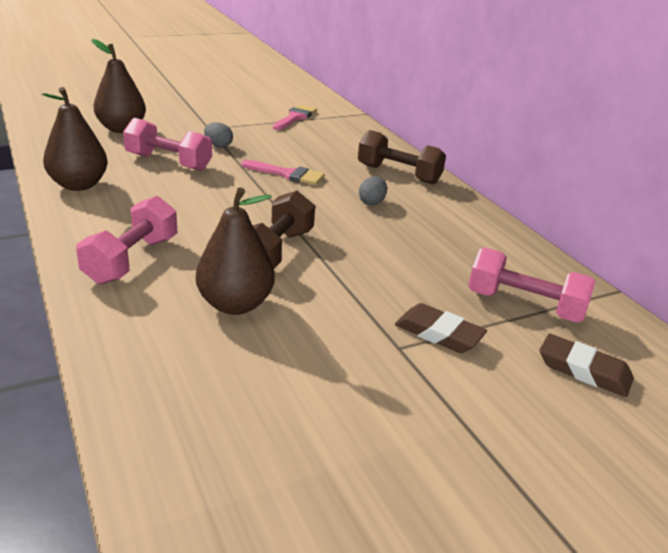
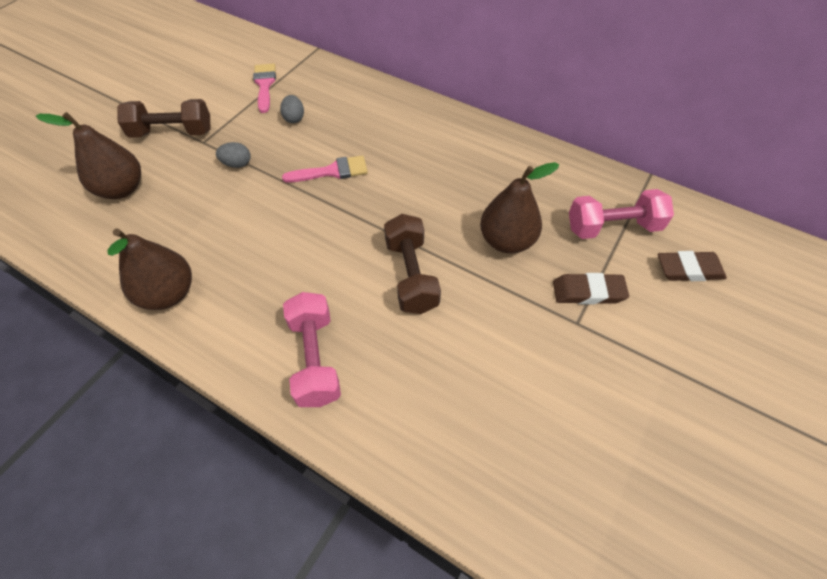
camera: 30 degrees left, 25 degrees up
(168, 162) = (216, 213): pink dumbbell -> none
(235, 304) = (439, 355): brown pear -> brown pear (506, 241)
(372, 202) = (426, 170): grey egg -> grey egg (294, 118)
(398, 174) = (415, 121): brown dumbbell -> brown dumbbell (172, 132)

